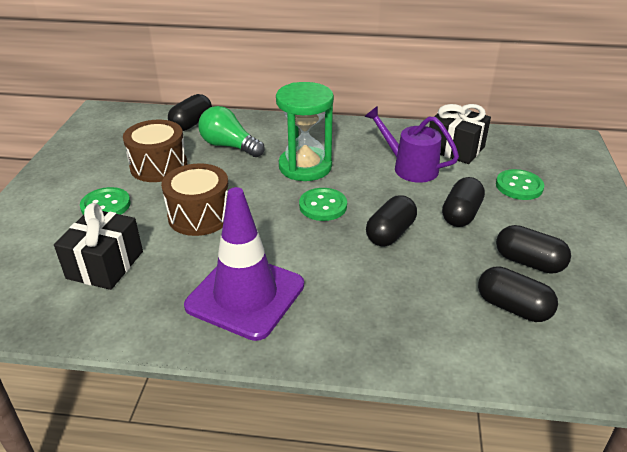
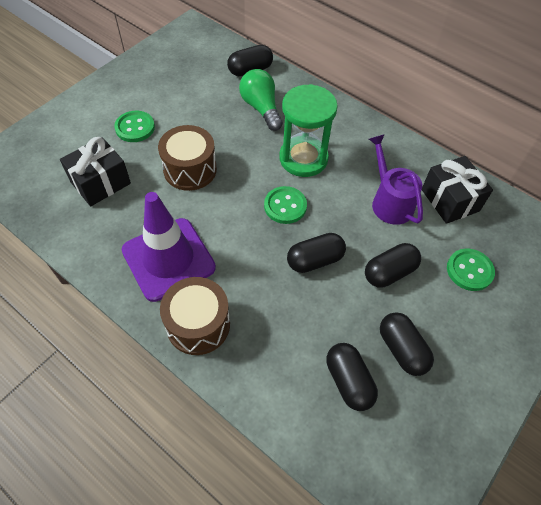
camera: 30 degrees right, 20 degrees up
(159, 166) = (195, 105): brown drum -> brown drum (198, 324)

